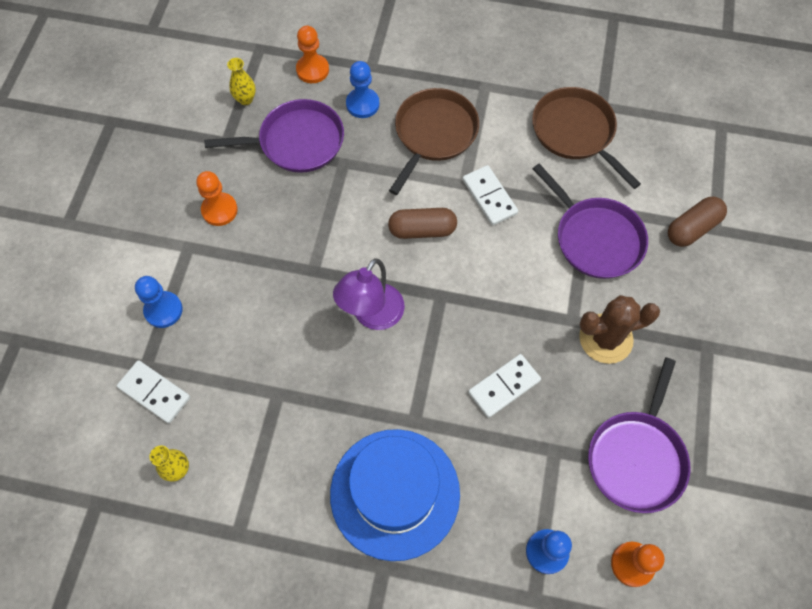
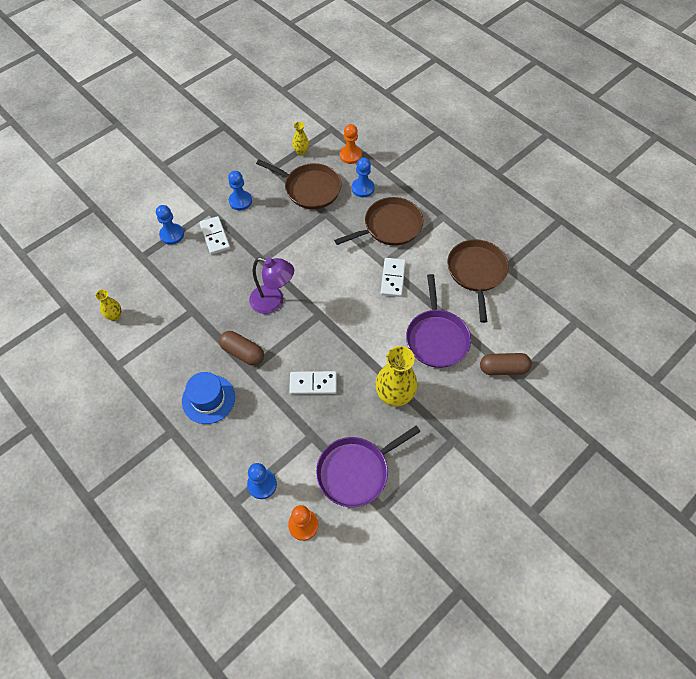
camera: 35 degrees right, 5 degrees down
(154, 393) = (134, 272): white domino -> white domino (215, 236)
(219, 210) = (240, 201): orange pawn -> blue pawn
(297, 142) = (310, 188): purple pan -> brown pan
(372, 316) = (273, 302): purple lamp -> purple lamp turned 135 degrees counterclockwise
(395, 493) = (208, 399): blue hat -> blue hat, size x0.62
(422, 230) = (339, 274): brown capsule -> brown capsule (243, 352)
(605, 338) = (394, 396): brown cactus -> yellow vase

